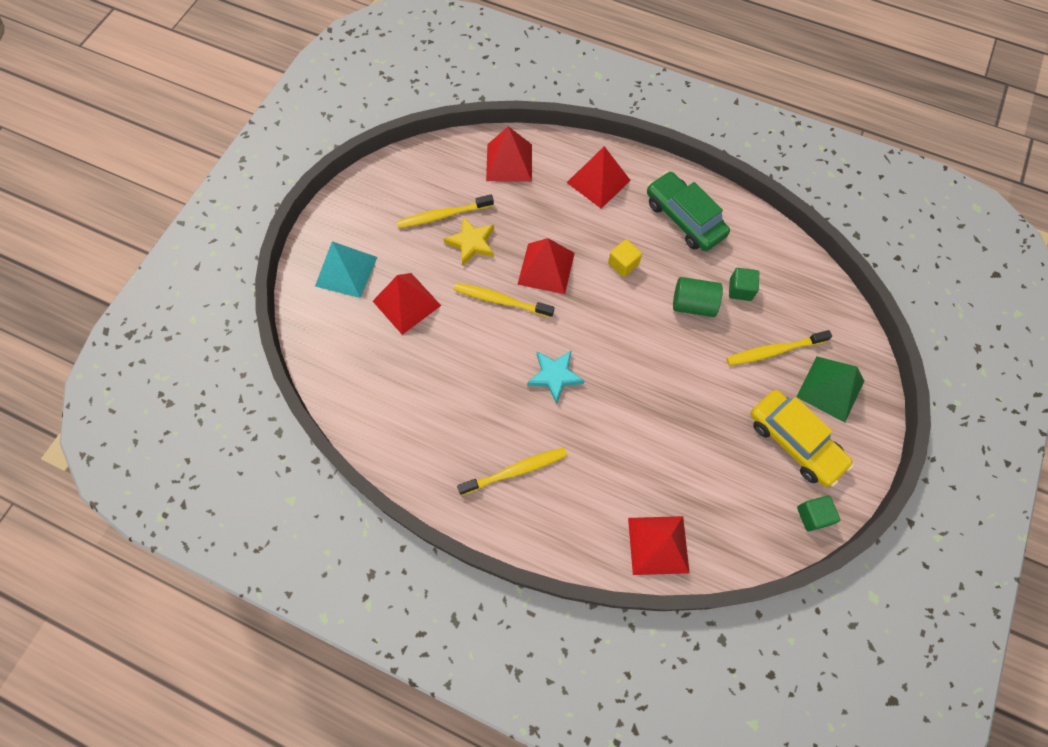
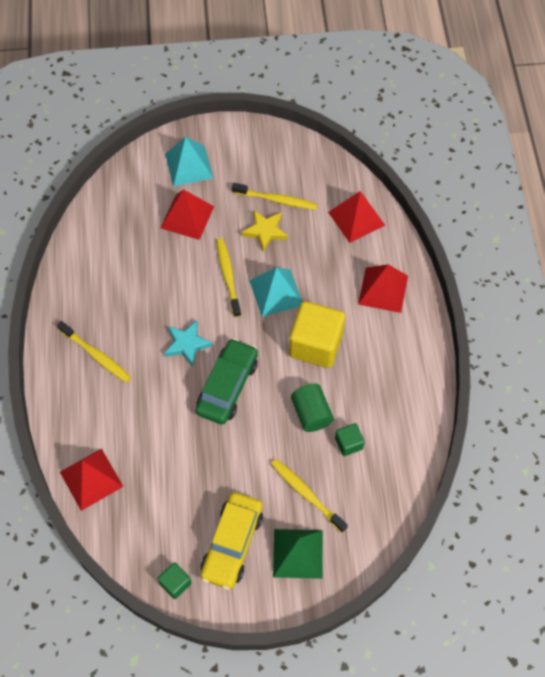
camera: 60 degrees right, 5 degrees down
(443, 215) = (277, 200): yellow toothbrush -> yellow toothbrush turned 150 degrees clockwise
(546, 268) = (276, 292): red pyramid -> turquoise pyramid
(623, 264) = (315, 345): yellow cube -> yellow cube, size x2.10
(684, 218) = (390, 370): green car -> green car (227, 386)

